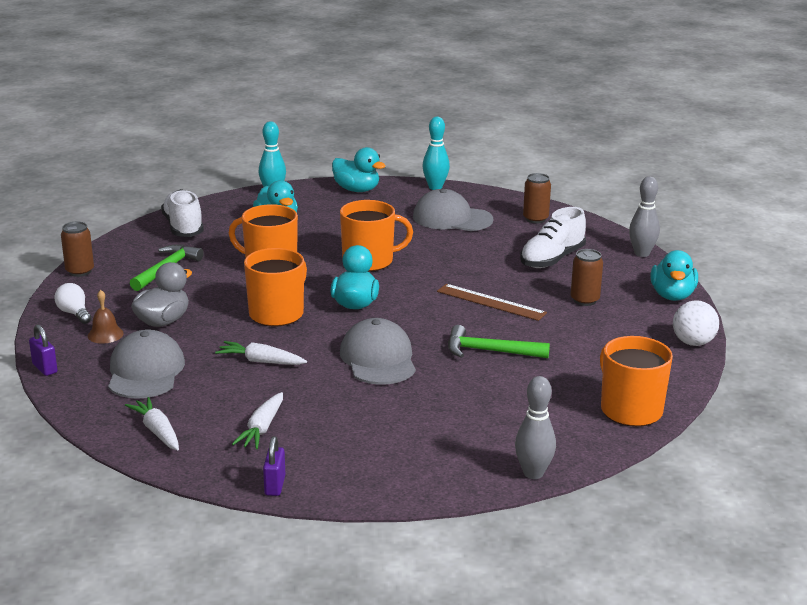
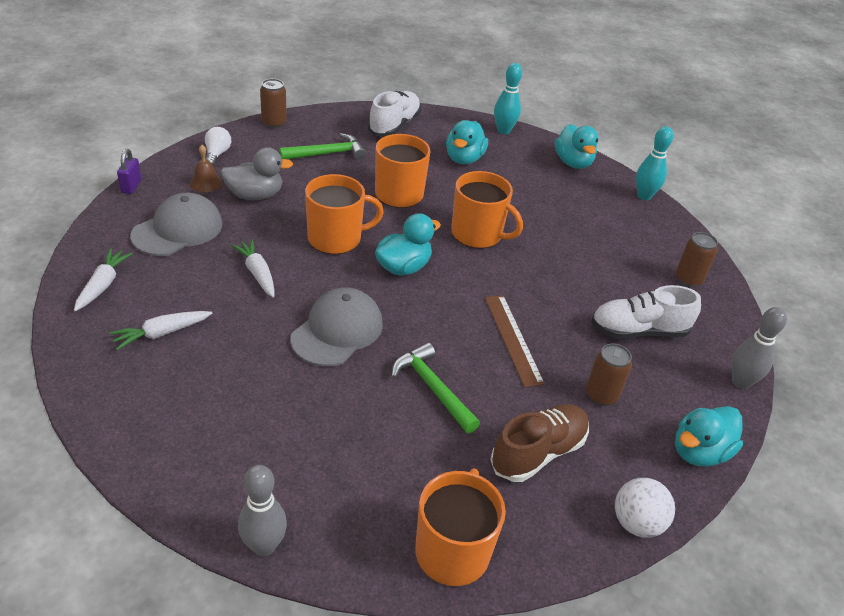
camera: 40 degrees right, 15 degrees up
(275, 485) = (85, 392): purple padlock -> none
(452, 218) = (611, 234): grey cap -> none
(597, 344) = (538, 452): none -> brown shoe

